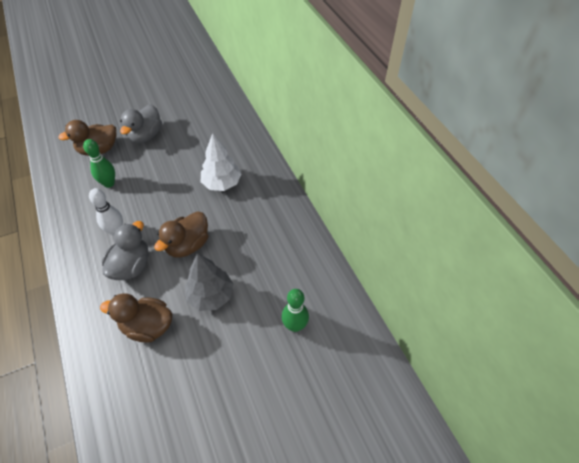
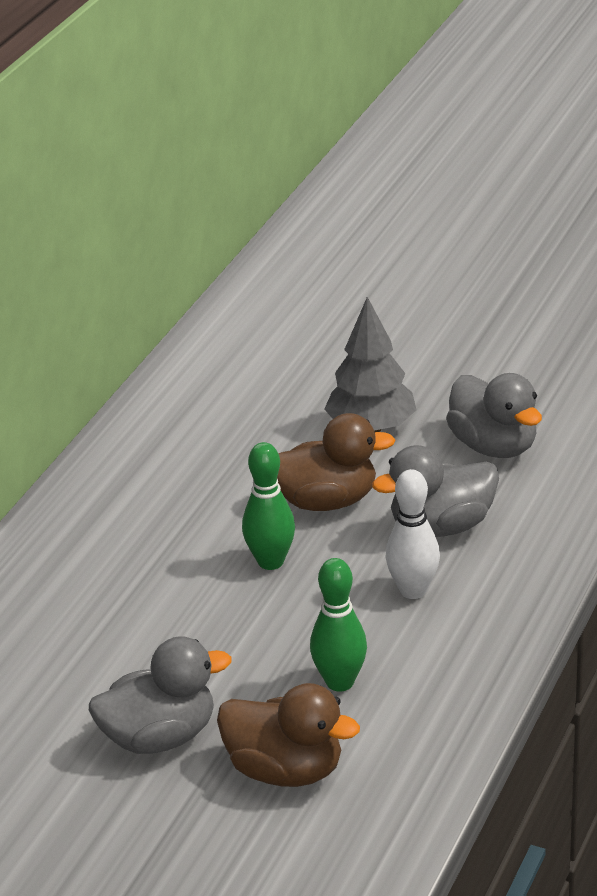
camera: 130 degrees left, 20 degrees down
(147, 326) = (494, 446): brown duck -> grey duck
(222, 183) = (153, 552): white tree -> none
(295, 325) = (309, 344): green bowling pin -> green bowling pin (270, 562)

